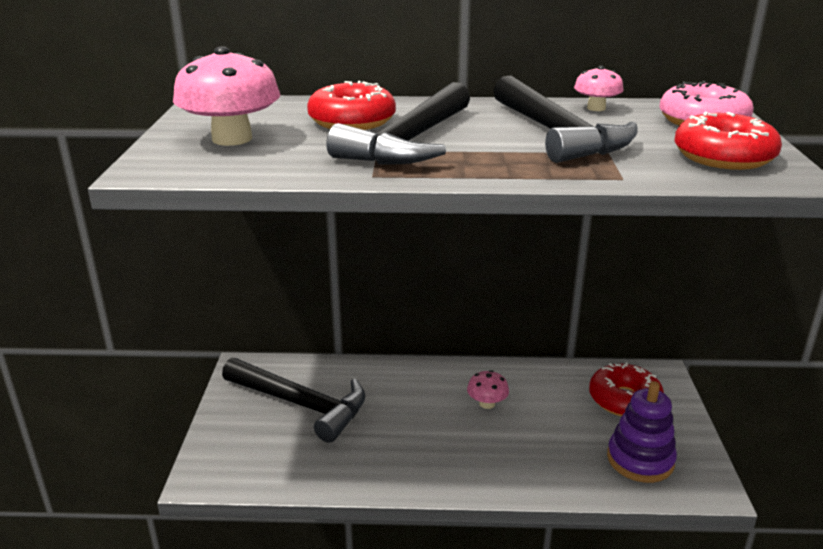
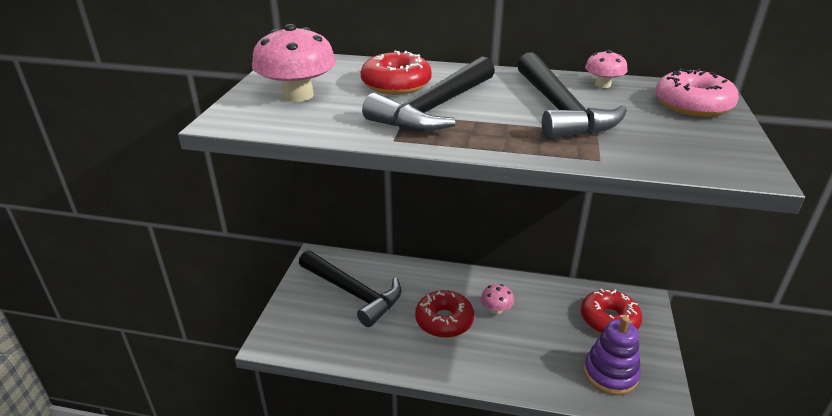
camera: 10 degrees right, 5 degrees up
(723, 157) = (697, 144): red donut -> red donut (444, 321)

